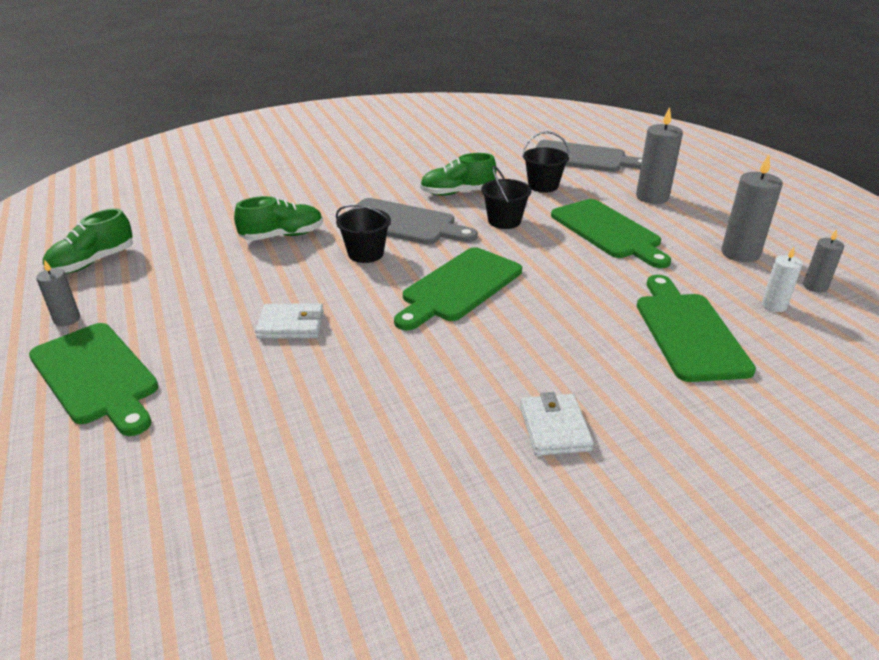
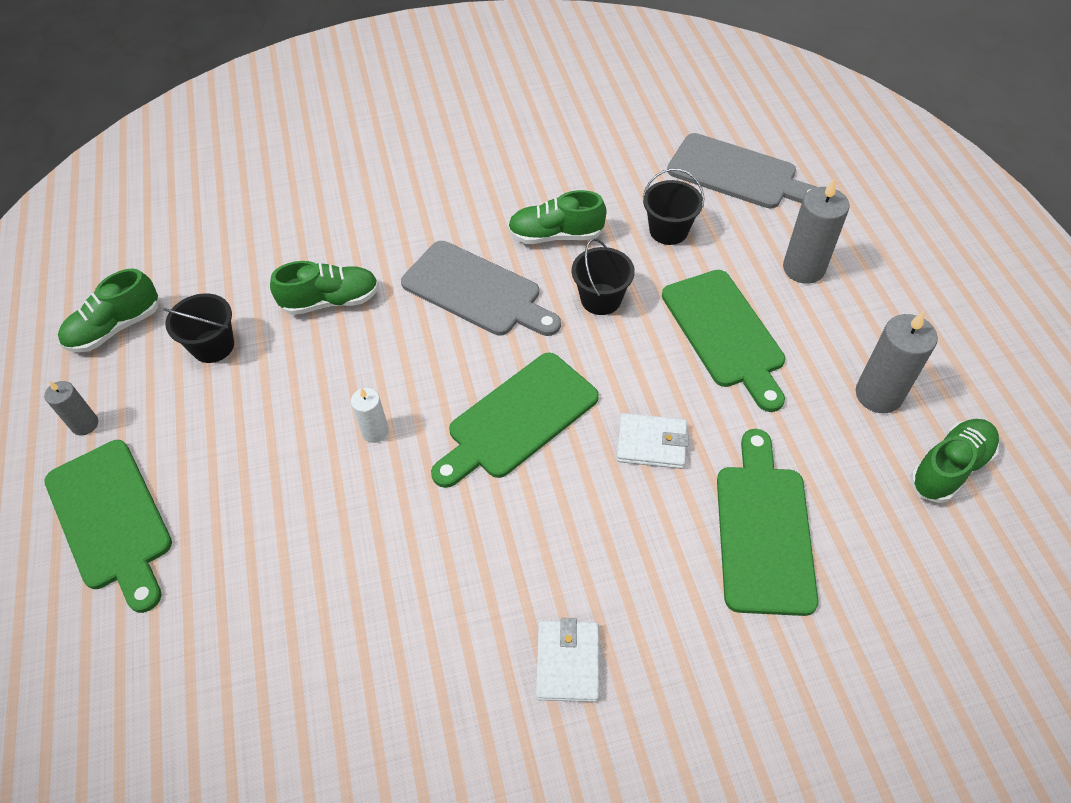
camera: 10 degrees right, 20 degrees up
(291, 325) = (319, 462): white wallet -> white wallet (651, 443)
(365, 253) = (422, 345): black bucket -> black bucket (213, 346)
(774, 305) = (884, 496): white candle -> white candle (375, 431)
(815, 286) = (949, 468): grey candle -> green shoe

